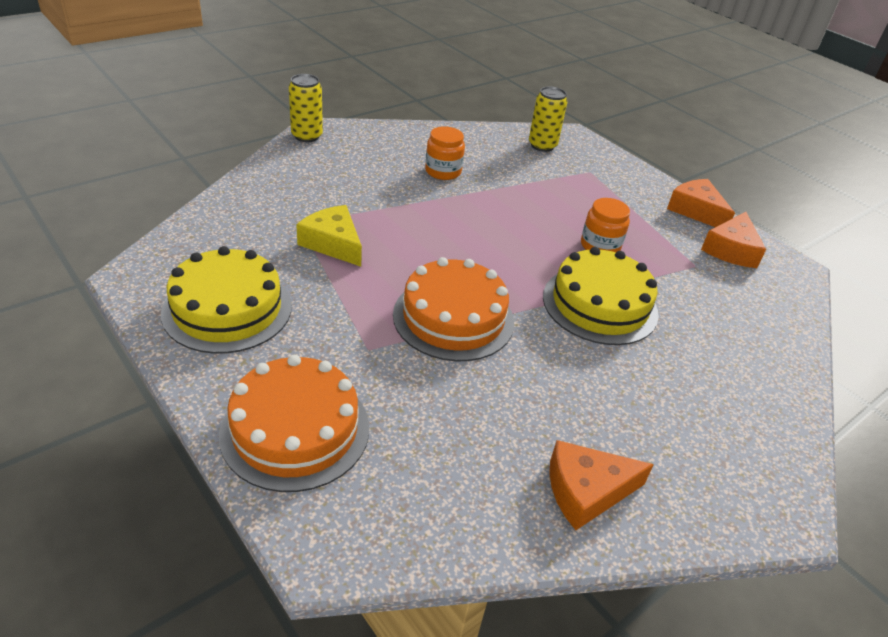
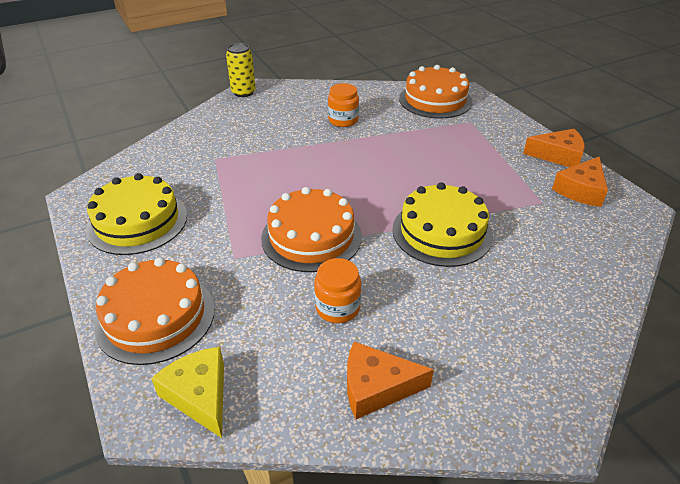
camera: 15 degrees right, 0 degrees up
(333, 243) = (235, 175): yellow cheese -> yellow cheese (200, 395)
(542, 145) = (435, 100): yellow can -> orange cake
(600, 246) = (458, 183): orange jar -> orange jar (337, 308)
(696, 211) = (558, 156): orange cheese -> orange cheese turned 120 degrees clockwise

